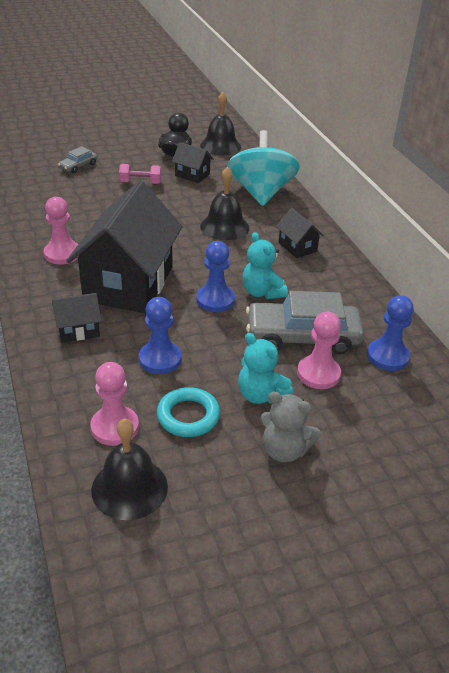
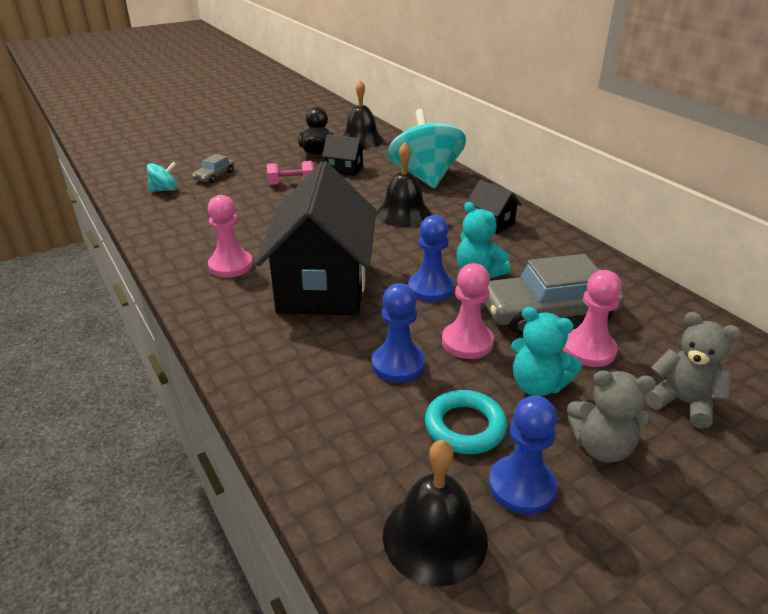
camera: 10 degrees left, 5 degrees down
(32, 174) = (165, 190): none -> turquoise spinning top
(78, 330) = (284, 347): black house -> none
(115, 427) = (379, 458): pink pawn -> pink pawn (467, 342)
(369, 429) = (682, 402): none -> grey teddy bear
(387, 356) = (651, 318): blue pawn -> blue pawn (521, 486)

